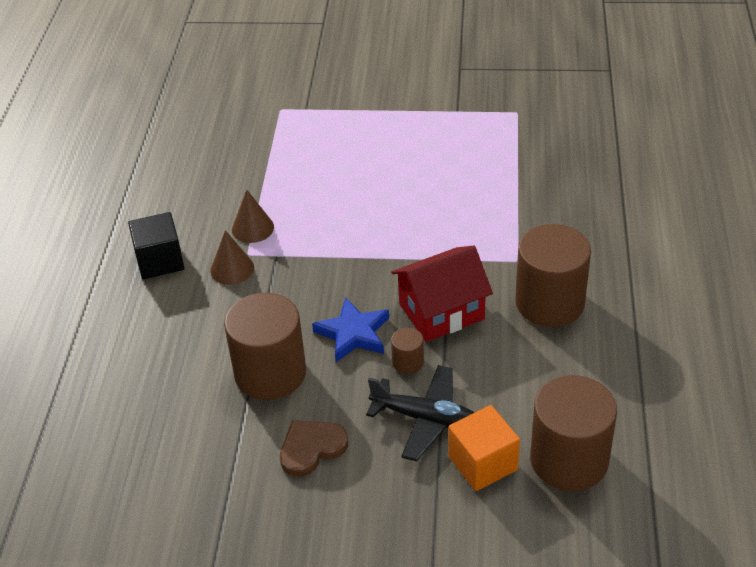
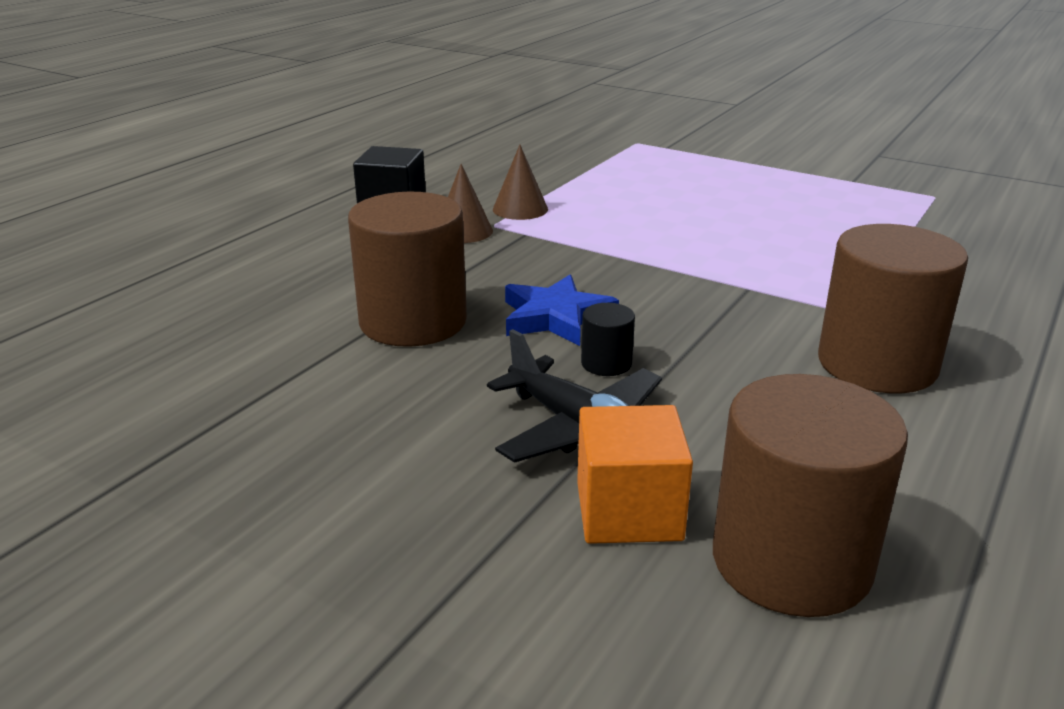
camera: 25 degrees right, 15 degrees down
(311, 448) = (386, 407): brown heart -> none
(408, 362) = (606, 363): brown cylinder -> black cylinder
(441, 312) = (698, 330): red house -> none

